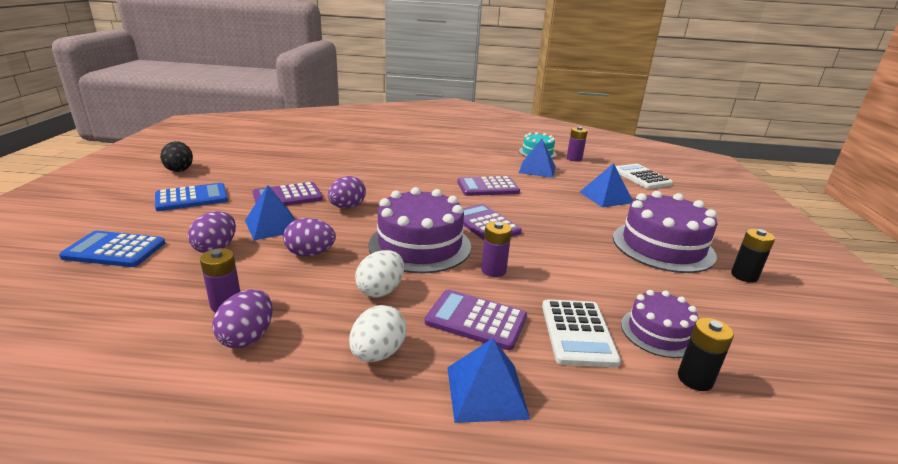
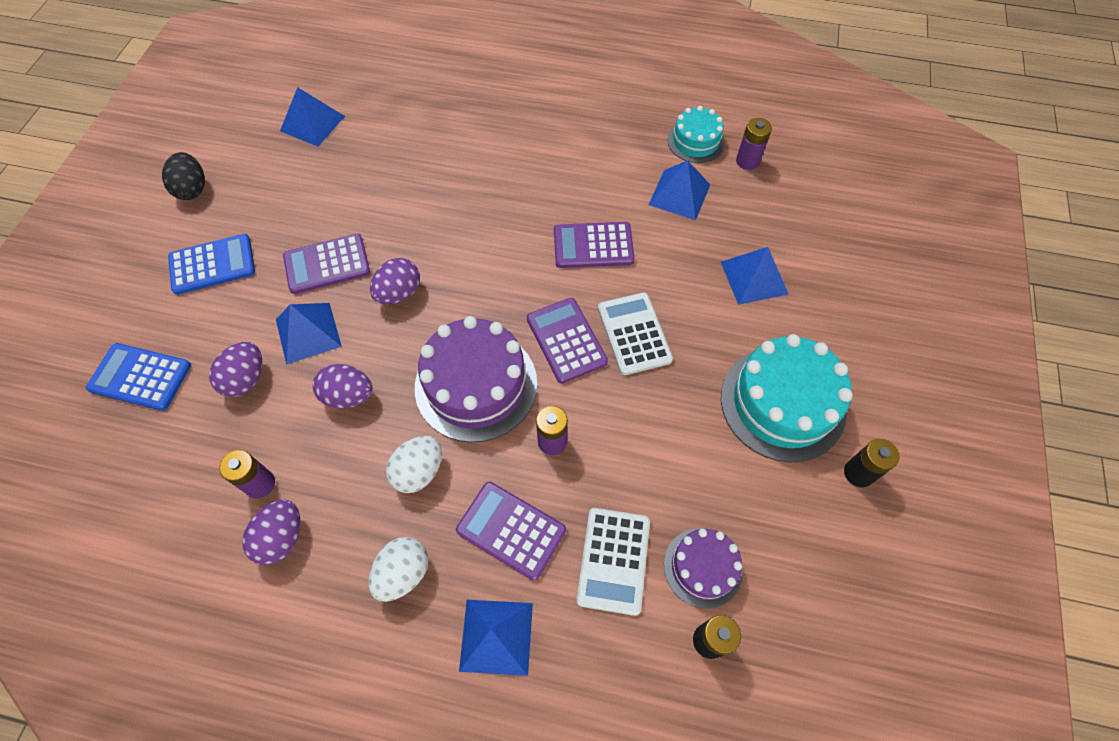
camera: 10 degrees right, 35 degrees up
(274, 147) = (312, 123): none -> blue pyramid
(641, 177) = (831, 221): white calculator -> white calculator (634, 334)
(663, 246) = (782, 403): purple cake -> turquoise cake

